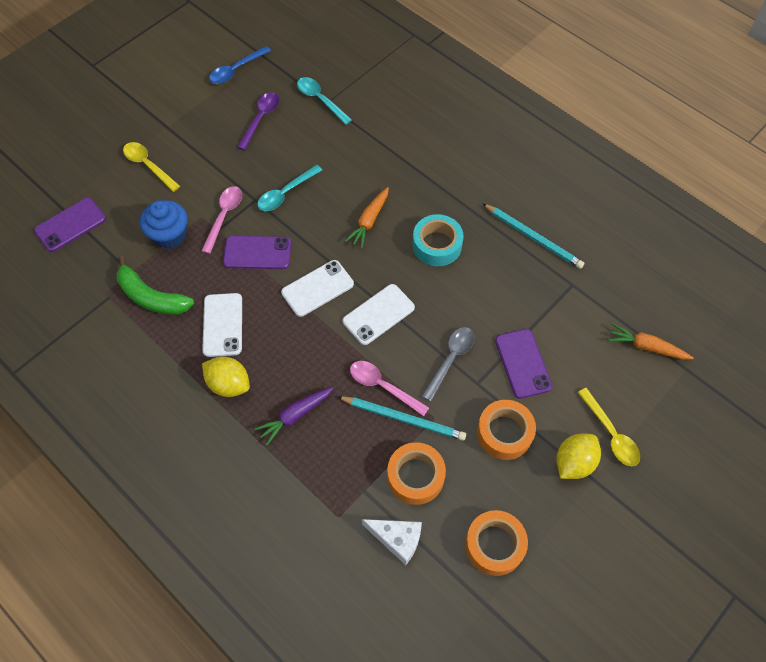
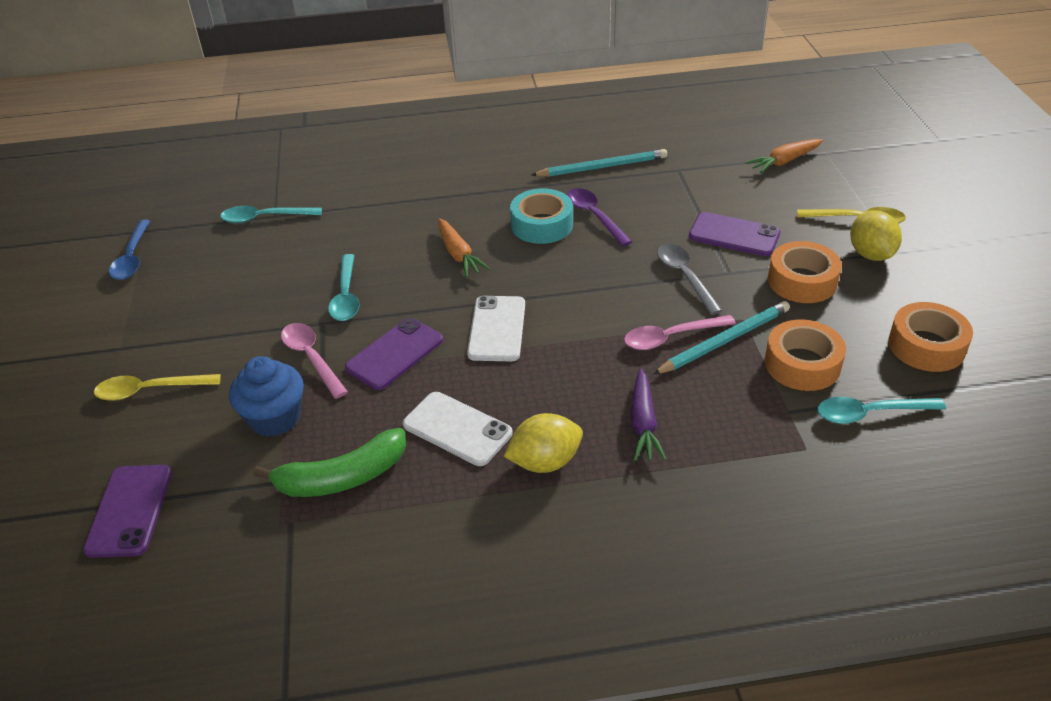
camera: 50 degrees left, 20 degrees down
(261, 119) = (224, 270): purple spoon -> purple spoon (594, 216)
(378, 314) = (579, 300): white phone -> none
(397, 539) = (869, 413): white cheese -> turquoise spoon

